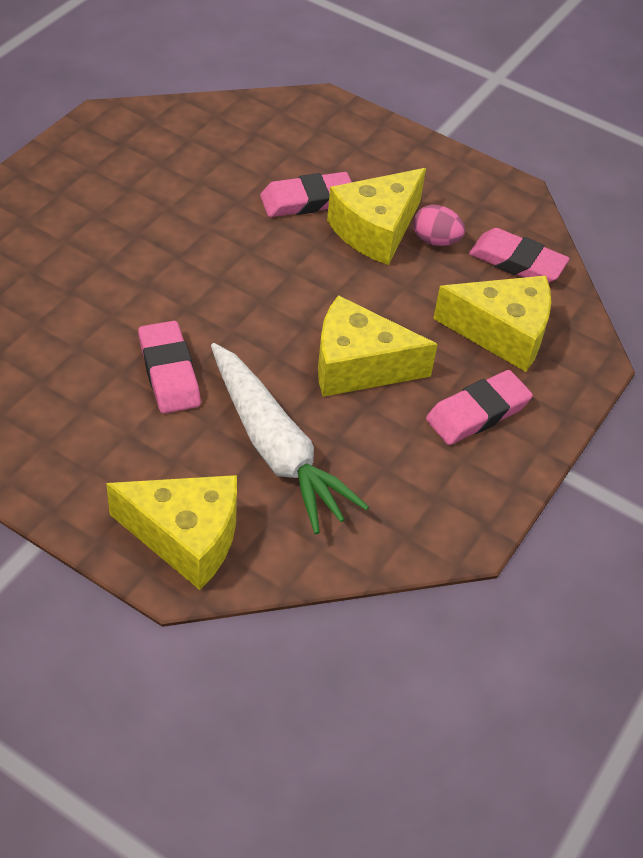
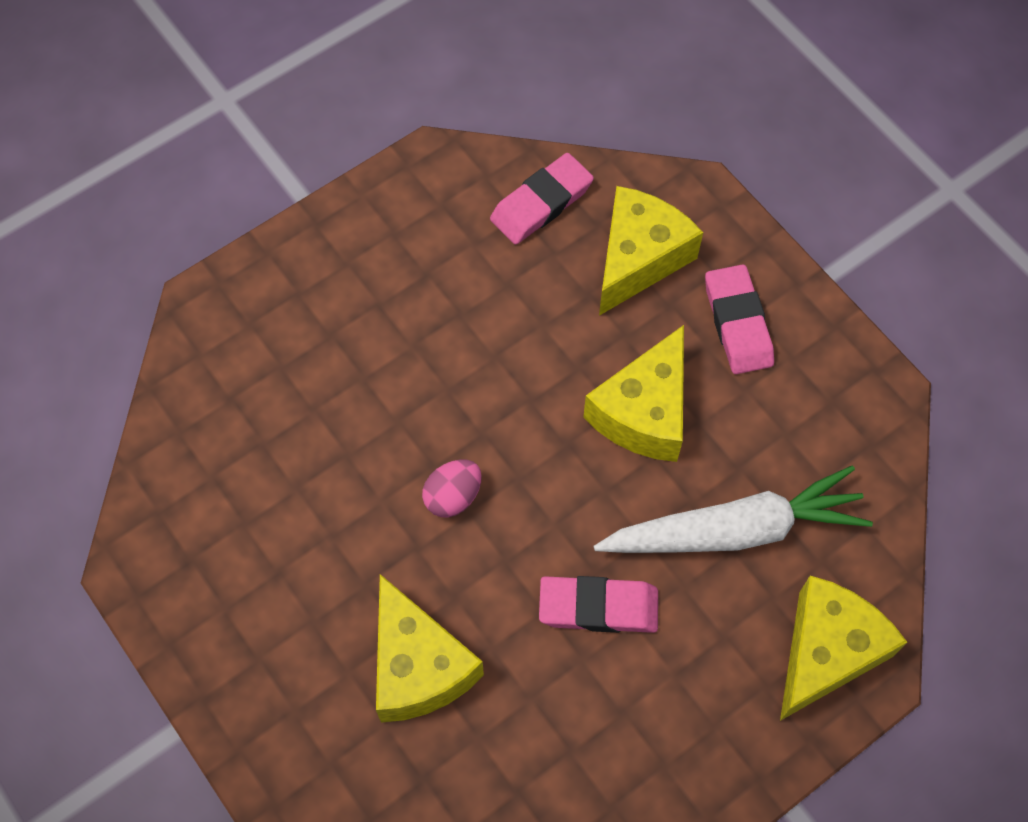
camera: 65 degrees left, 15 degrees up
(307, 200) = (372, 378): pink eraser -> none
(376, 230) = (446, 323): yellow cheese -> yellow cheese (418, 666)
(435, 240) = (483, 269): pink egg -> pink egg (453, 496)

